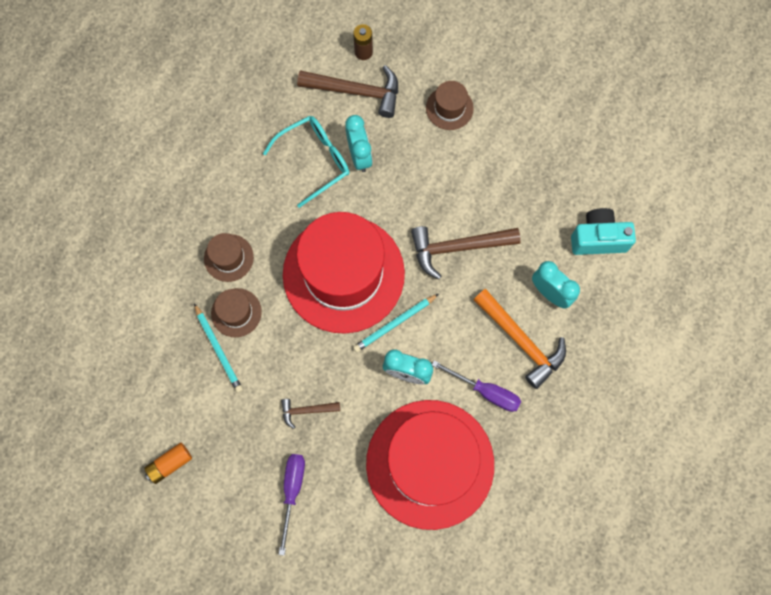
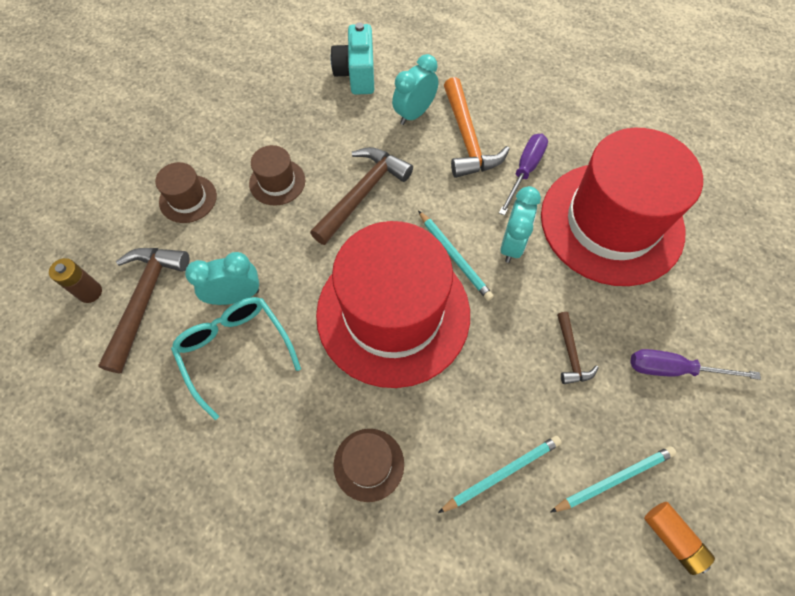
camera: 90 degrees left, 10 degrees down
(211, 429) = (614, 479): none -> turquoise pencil
(236, 312) = (448, 450): brown hat -> brown hat (277, 182)
(457, 248) = (362, 193): brown hammer -> brown hammer turned 135 degrees counterclockwise
(521, 341) = (467, 139): orange hammer -> orange hammer turned 120 degrees clockwise

